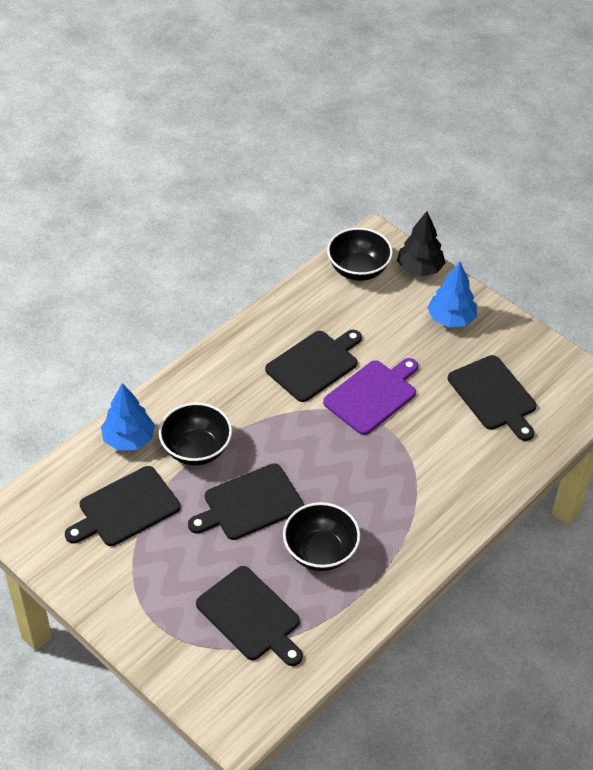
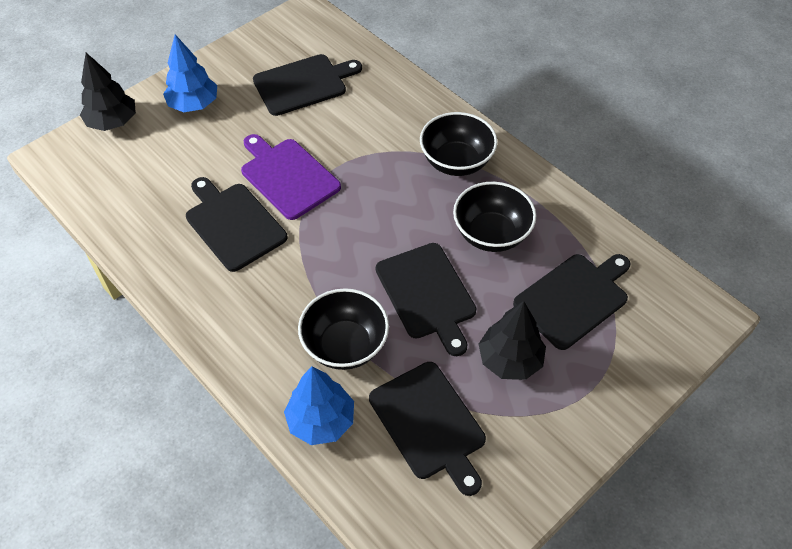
camera: 85 degrees left, 5 degrees up
(184, 564) = (509, 360): none -> black tree
(358, 270) = (97, 175): black bowl -> black bowl (456, 162)

